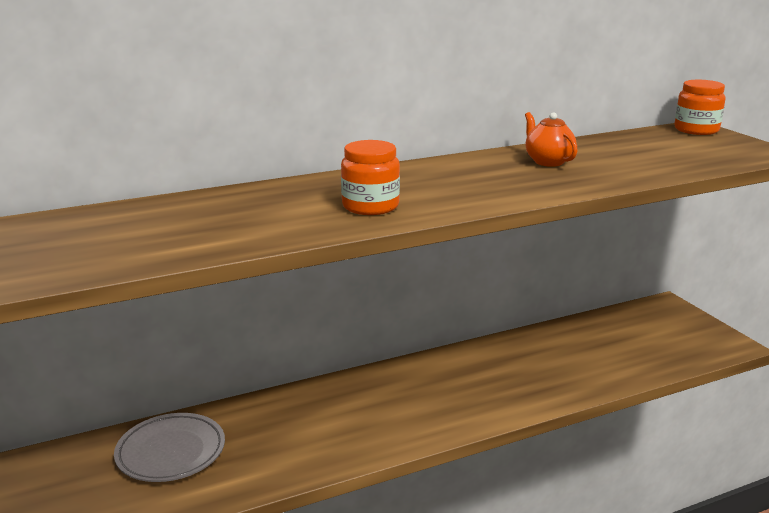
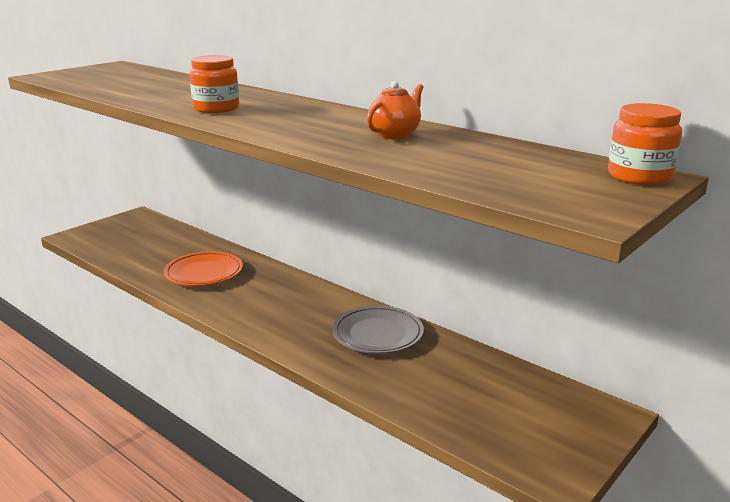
camera: 65 degrees right, 0 degrees up
(171, 452) = (169, 245): grey plate -> grey plate (377, 334)
(288, 436) = (204, 273): none -> orange plate

